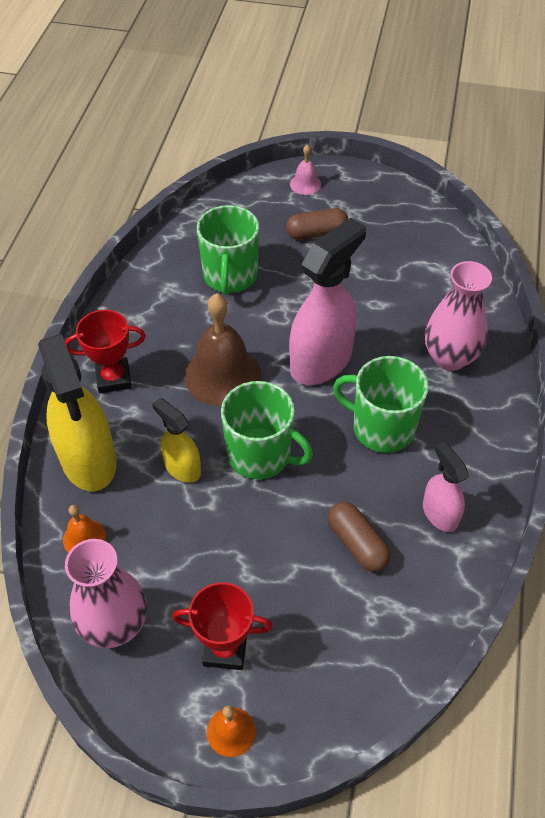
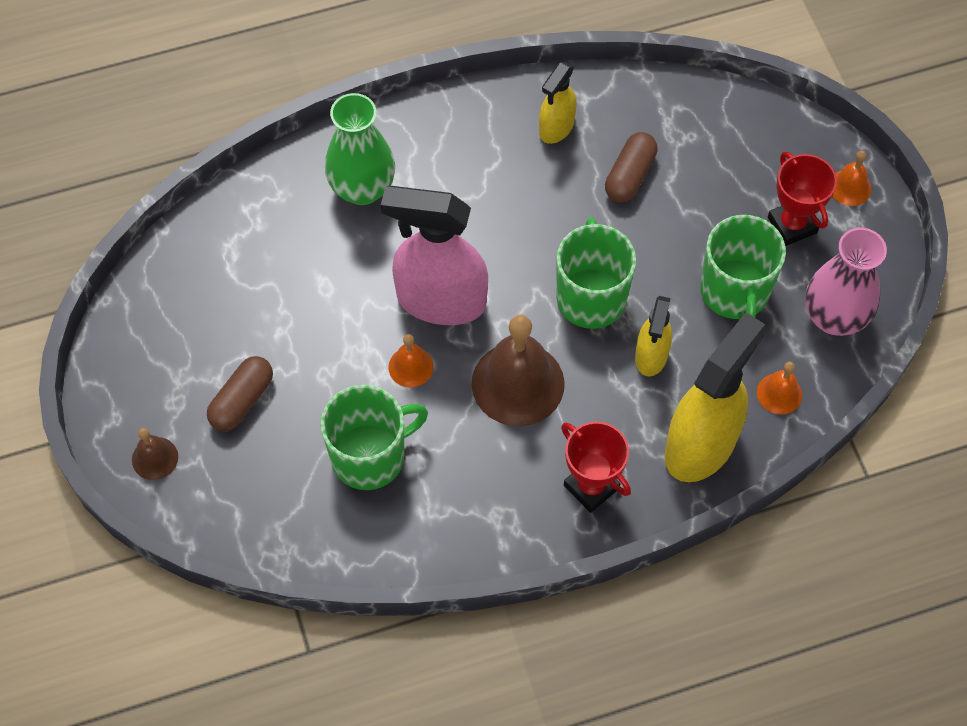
camera: 120 degrees left, 10 degrees up
(280, 323) = (411, 366): none -> orange bell
(305, 184) = (155, 458): pink bell -> brown bell
(316, 233) = (242, 400): brown capsule -> brown capsule turned 75 degrees clockwise
(381, 427) = (491, 210): green mug -> green mug (735, 292)
(439, 513) = (556, 127): pink spray bottle -> yellow spray bottle
(449, 357) = (362, 188): pink vase -> green vase

